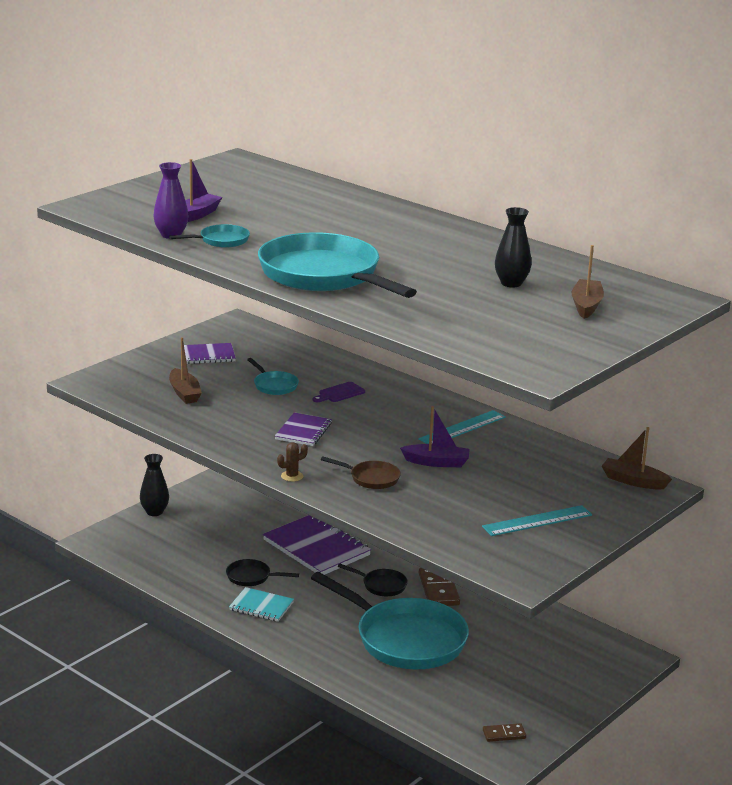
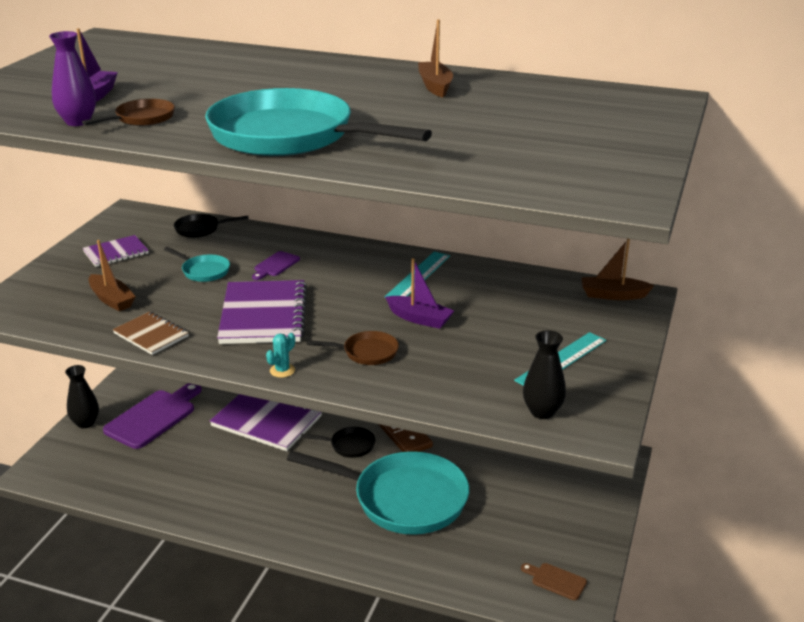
camera: 20 degrees left, 5 degrees up
(201, 427) = (151, 335): none -> brown notebook
(216, 520) = (153, 417): none -> purple cutting board
(221, 241) = (142, 118): turquoise pan -> brown pan
(251, 577) = (218, 471): black pan -> black pan (200, 229)
(261, 606) = (244, 502): turquoise notebook -> none
(292, 476) = (282, 370): brown cactus -> turquoise cactus
(303, 431) = (263, 315): purple notebook -> purple notebook, size x1.78
(436, 462) = (419, 319): purple boat -> purple boat turned 45 degrees clockwise
(504, 734) = (556, 580): brown domino -> brown cutting board
(511, 283) = (492, 111): black vase -> black vase (542, 412)
(586, 306) = (588, 120): brown boat -> brown boat (435, 86)

